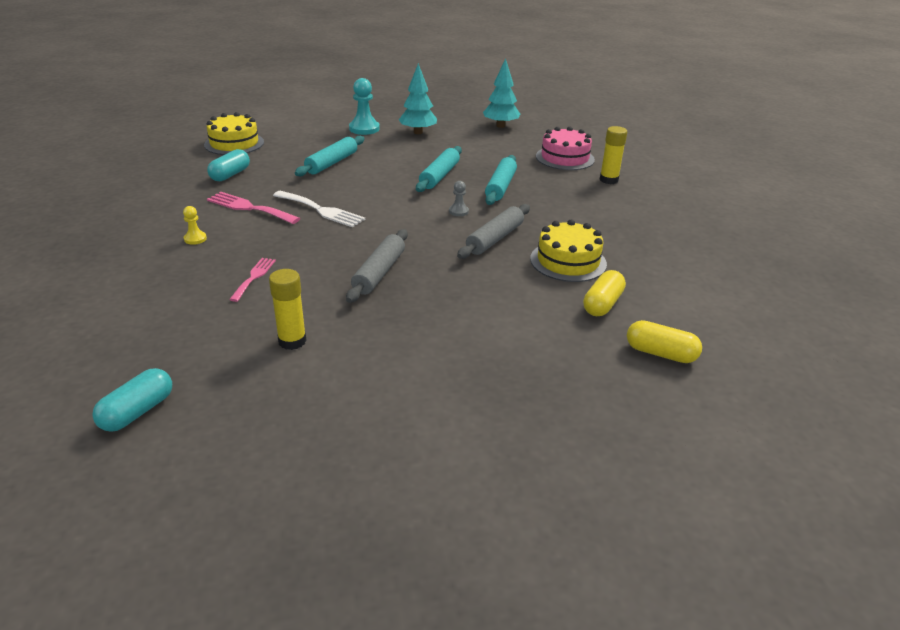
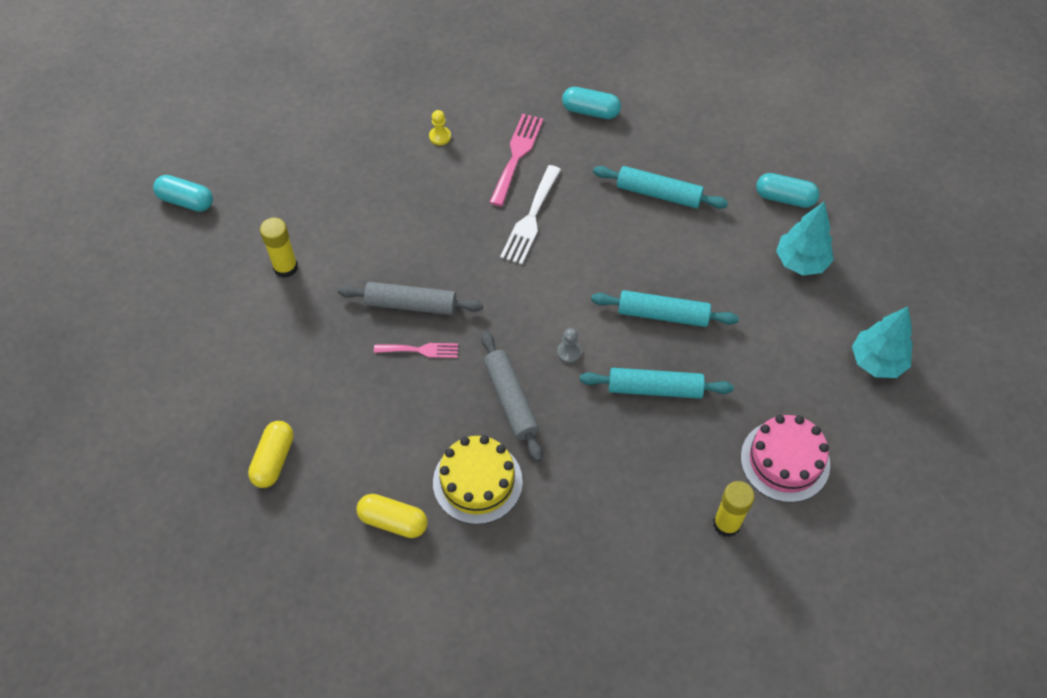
camera: 80 degrees right, 25 degrees up
(234, 143) = (677, 83): yellow cake -> none
(254, 277) = (381, 206): pink fork -> pink fork (420, 350)
(364, 129) = (785, 198): turquoise pawn -> turquoise capsule
(494, 239) = (511, 400): grey rolling pin -> grey rolling pin turned 45 degrees clockwise
(660, 353) = (312, 578): yellow capsule -> yellow capsule (273, 460)

